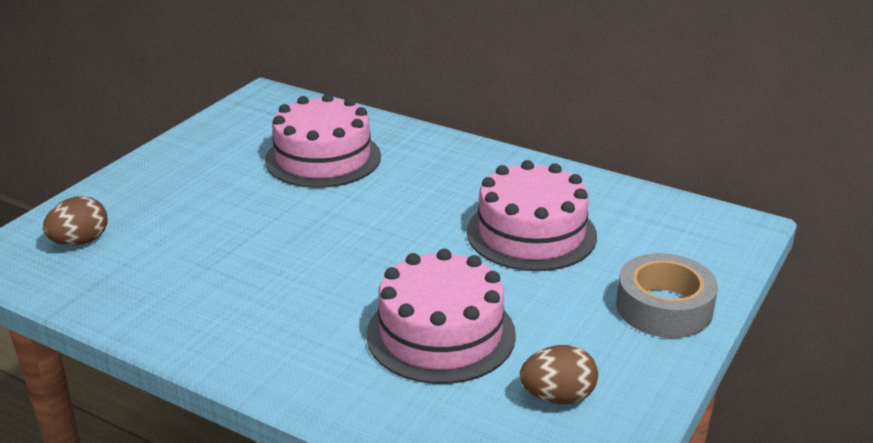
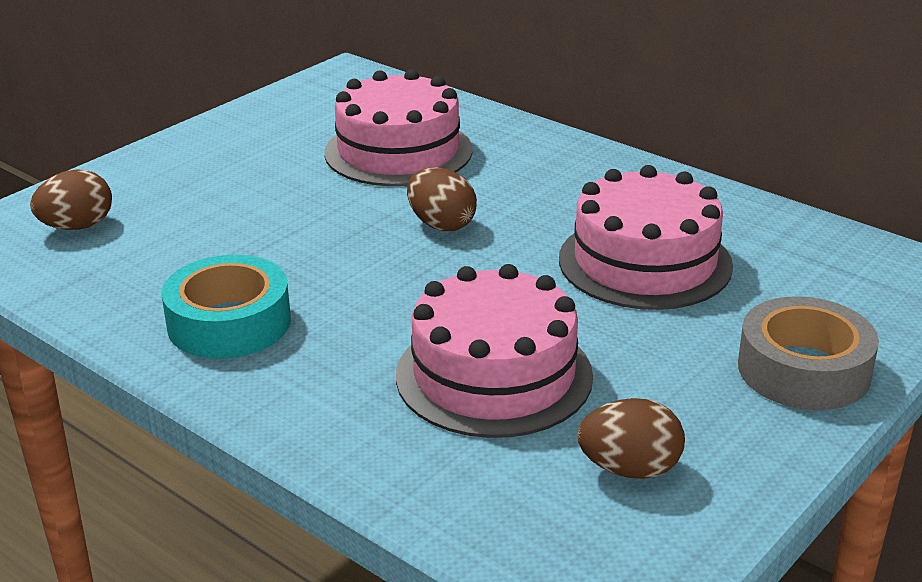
camera: 10 degrees right, 0 degrees up
(226, 311) = (229, 323): none -> turquoise tape
(371, 216) = (441, 225): none -> brown egg

